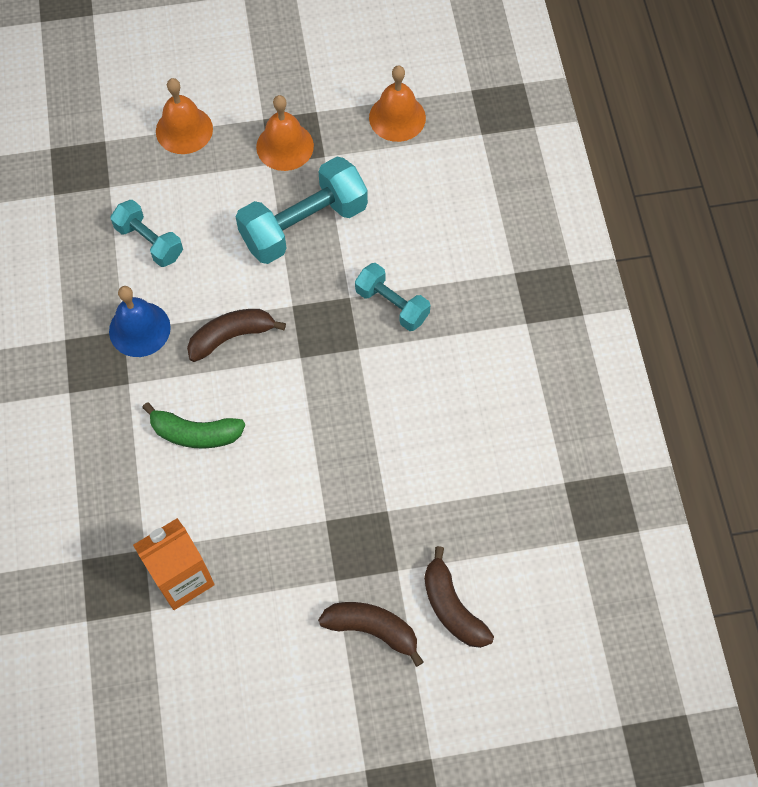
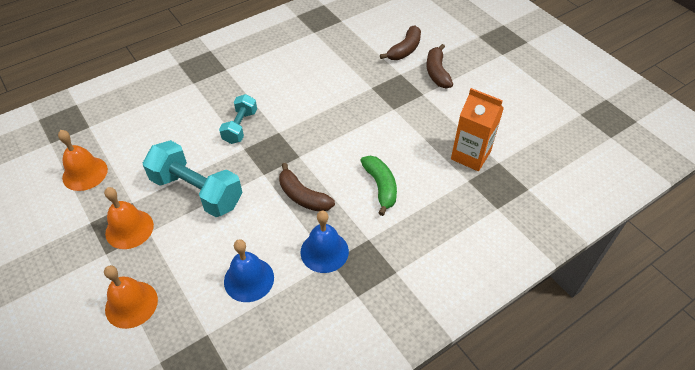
camera: 115 degrees left, 15 degrees down
(149, 242) = (249, 279): turquoise dumbbell -> blue bell

